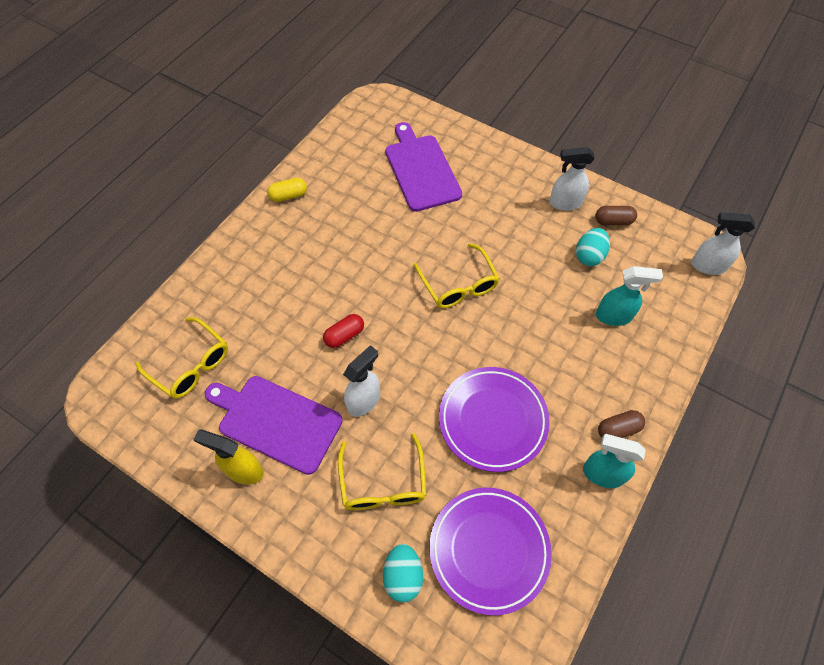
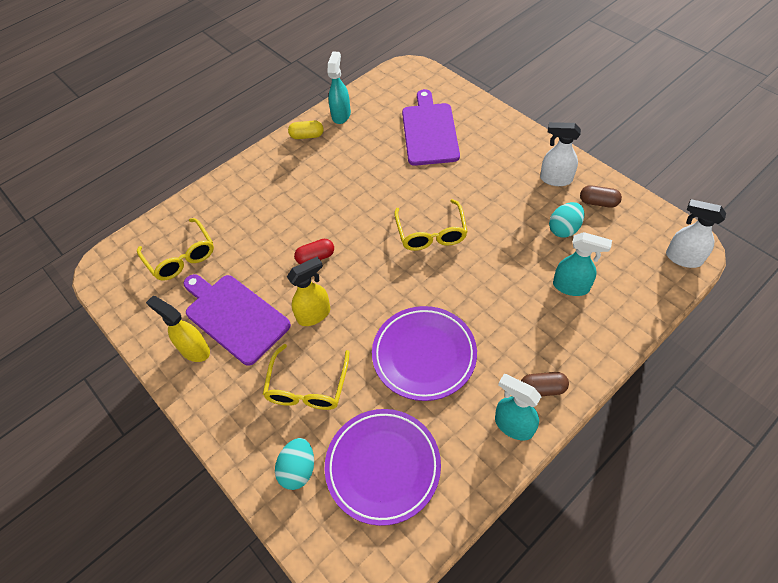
camera: 20 degrees right, 5 degrees down
(319, 165) = (341, 115): none -> turquoise spray bottle
(364, 400) = (314, 314): white spray bottle -> yellow spray bottle

